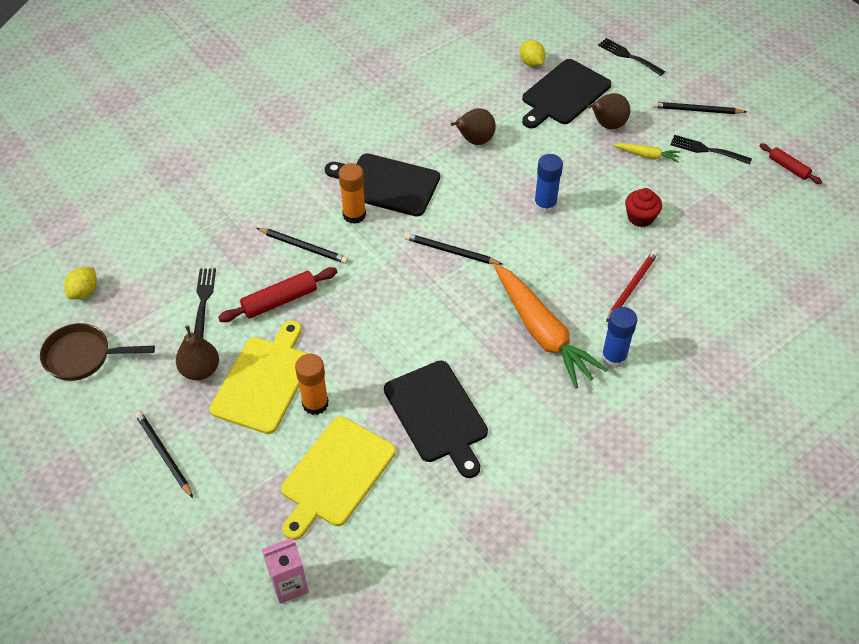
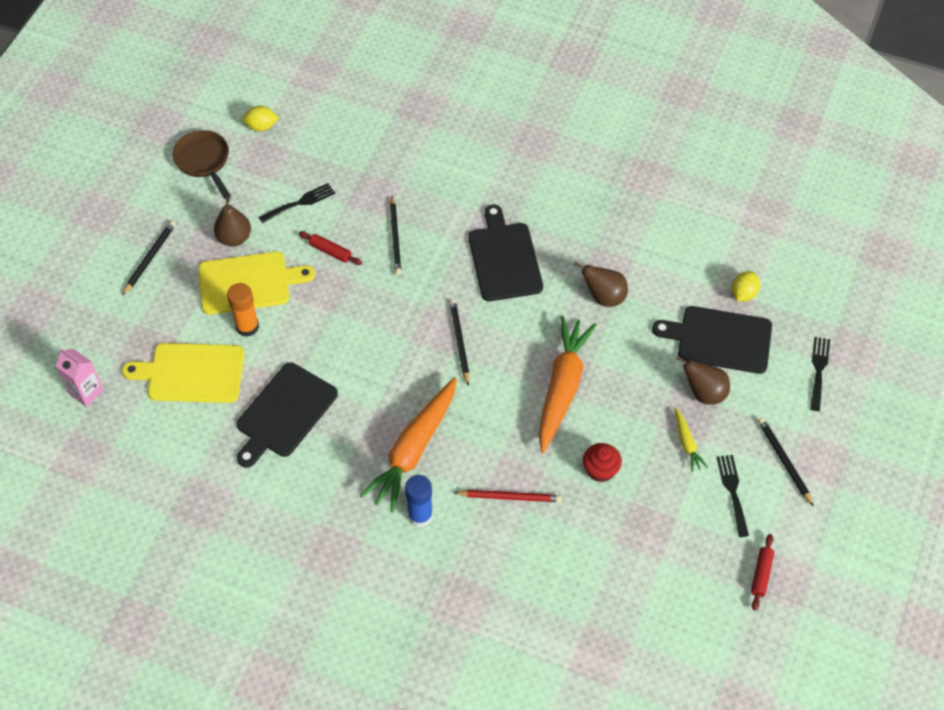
camera: 60 degrees right, 5 degrees up
(280, 301) = (330, 251): red rolling pin -> red rolling pin, size x0.63
(354, 215) = (453, 253): orange glue stick -> none
(545, 205) = (562, 387): blue glue stick -> orange carrot

